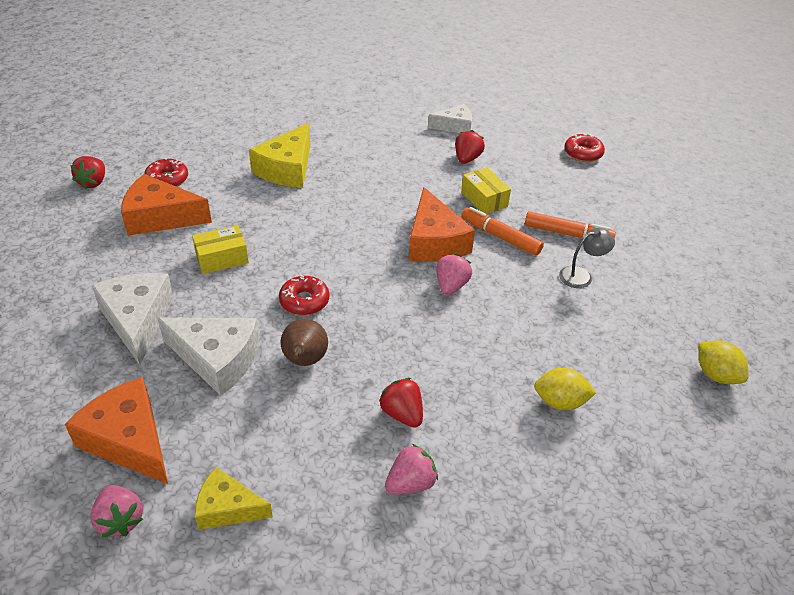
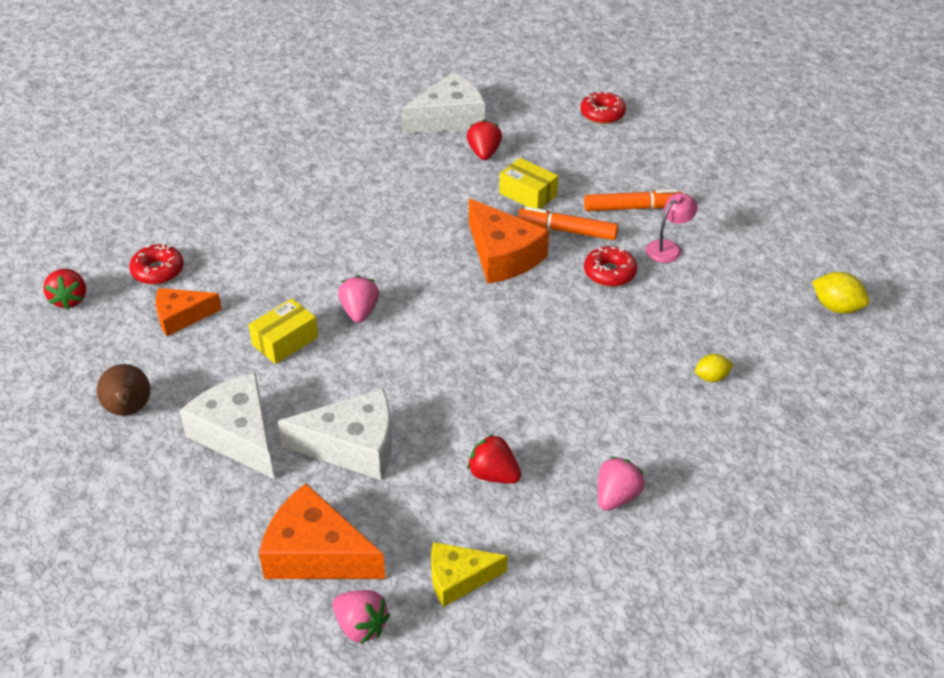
camera: 20 degrees left, 0 degrees up
(160, 217) = (181, 316): orange cheese -> orange cheese, size x0.62
(287, 169) = (291, 219): yellow cheese -> none
(304, 301) = (405, 359): red donut -> red donut (609, 273)
(304, 361) = (444, 418): brown pear -> brown pear (129, 410)
(402, 414) = (572, 437): red strawberry -> red strawberry (493, 474)
(451, 286) = (546, 297): pink strawberry -> pink strawberry (359, 312)
(455, 126) = (449, 118): white cheese -> white cheese, size x1.60
(560, 402) = (711, 377): yellow lemon -> yellow lemon, size x0.66
(581, 275) = (668, 247): grey lamp -> pink lamp

